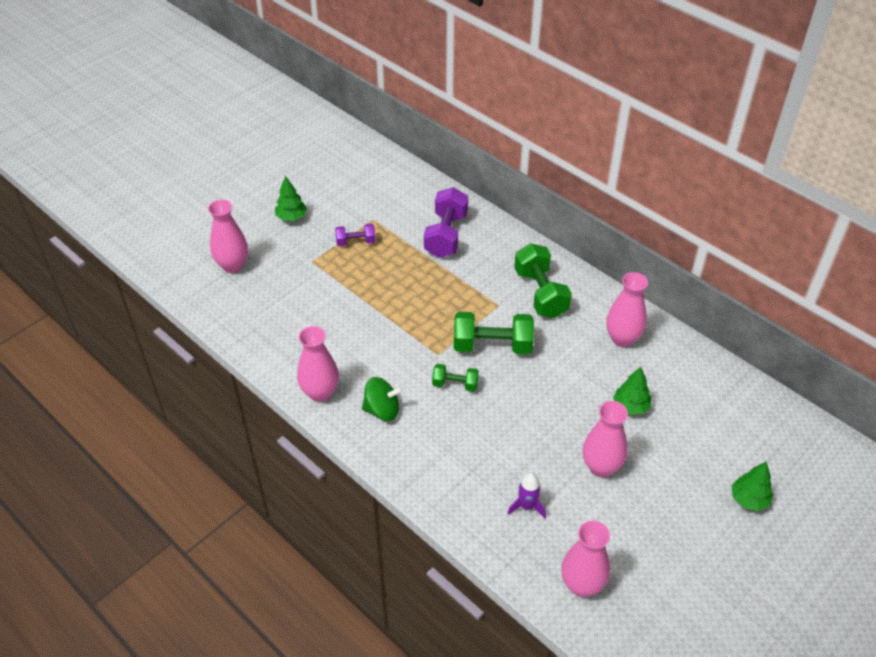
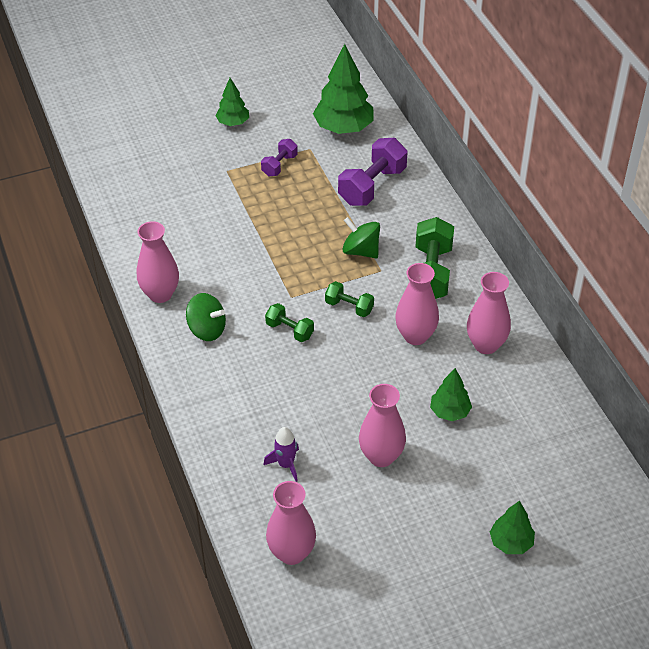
camera: 25 degrees right, 0 degrees up
(233, 265) = (151, 152): pink vase -> pink vase (415, 336)
(356, 242) = (279, 165): purple dumbbell -> purple dumbbell turned 75 degrees counterclockwise
(391, 193) = (344, 128): none -> green tree
(471, 294) = (361, 251): none -> green spinning top
(492, 346) = (349, 307): green dumbbell -> green dumbbell, size x0.55

